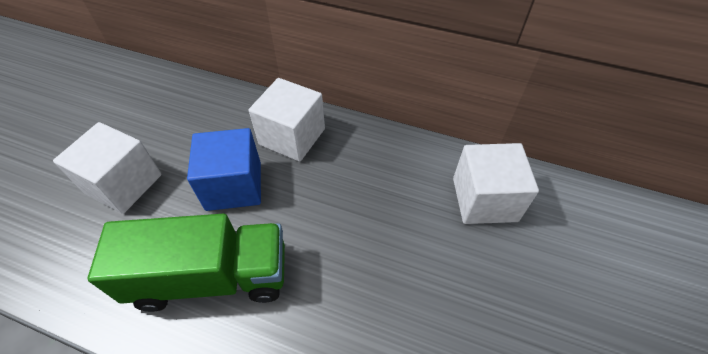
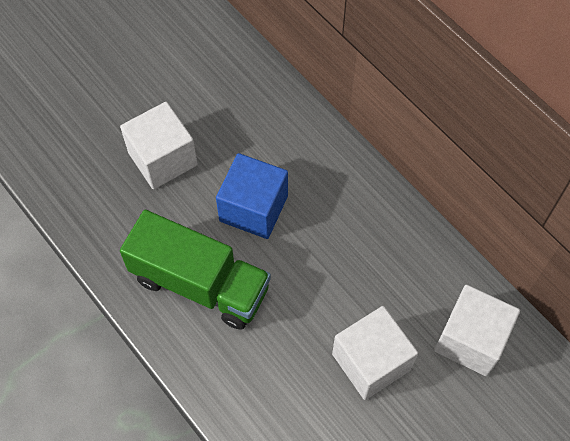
camera: 30 degrees right, 10 degrees up
(292, 136) = (330, 182): white cube -> white cube (371, 362)

